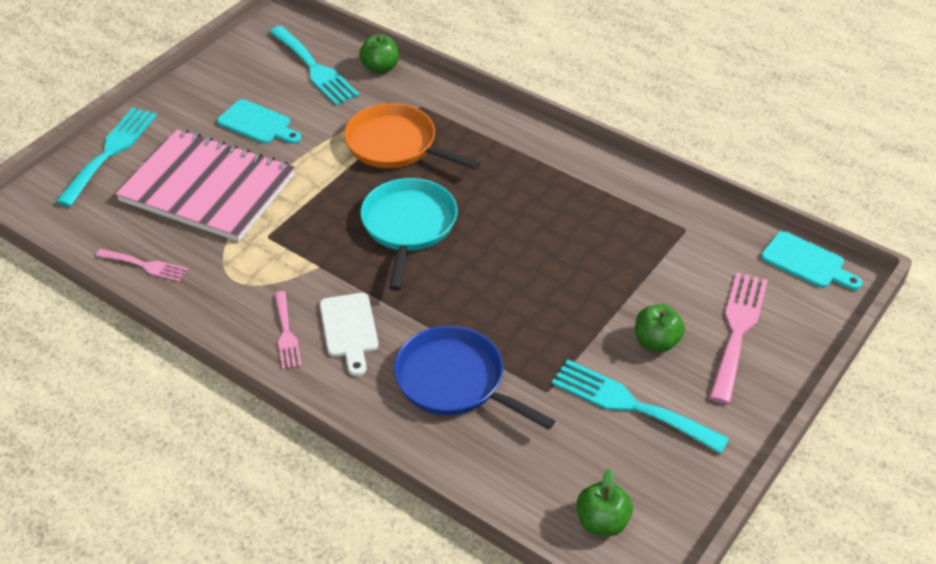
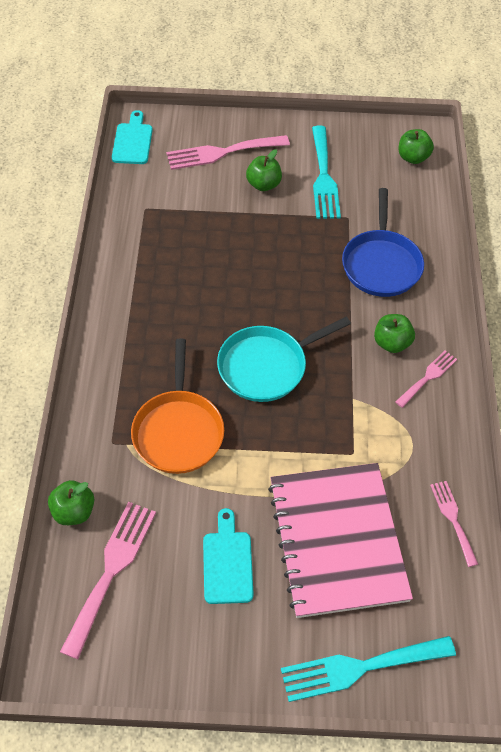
camera: 125 degrees left, 10 degrees up
(315, 68) = (111, 570): turquoise fork -> pink fork
(349, 329) = (391, 343): white cutting board -> green apple

